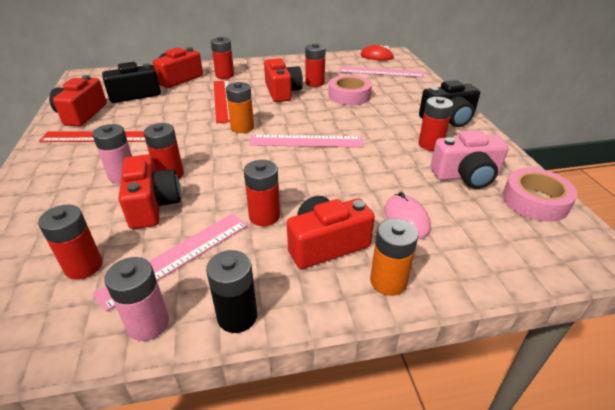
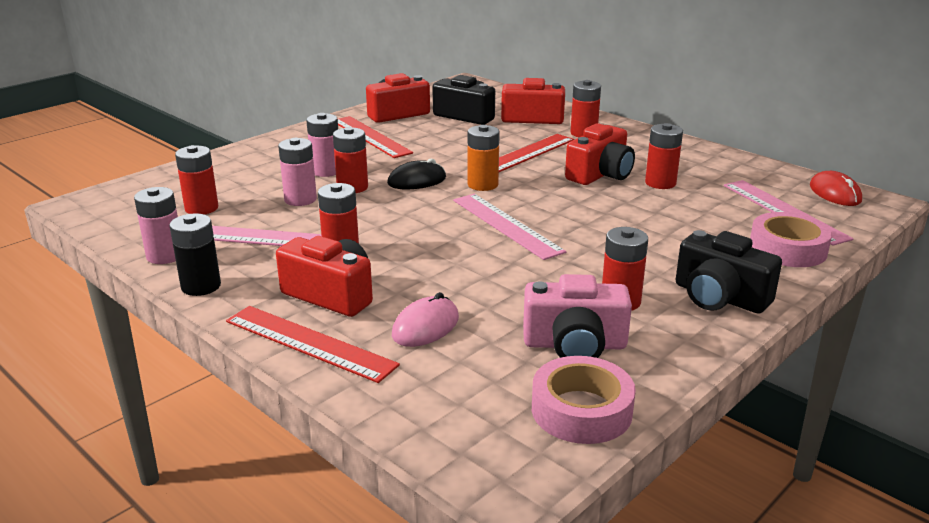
camera: 55 degrees right, 10 degrees down
(152, 205) = (300, 199): red camera -> pink battery
(200, 146) = (417, 181): none -> black mouse
(349, 96) = (664, 213): pink tape -> pink tape (787, 249)
(388, 281) = (309, 343): orange battery -> red ruler
(466, 176) = (575, 345): pink camera -> pink camera turned 45 degrees counterclockwise

